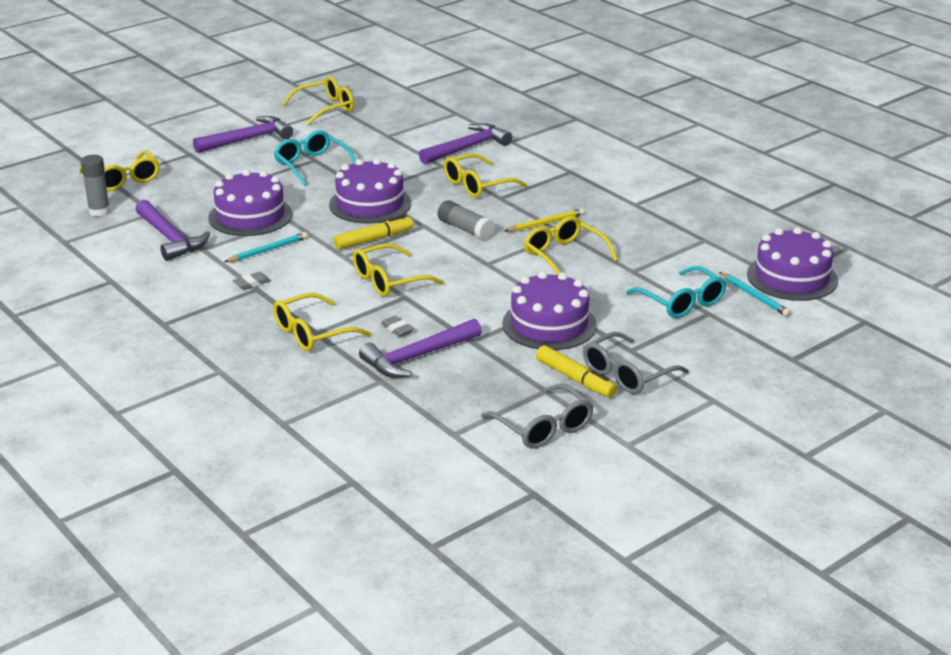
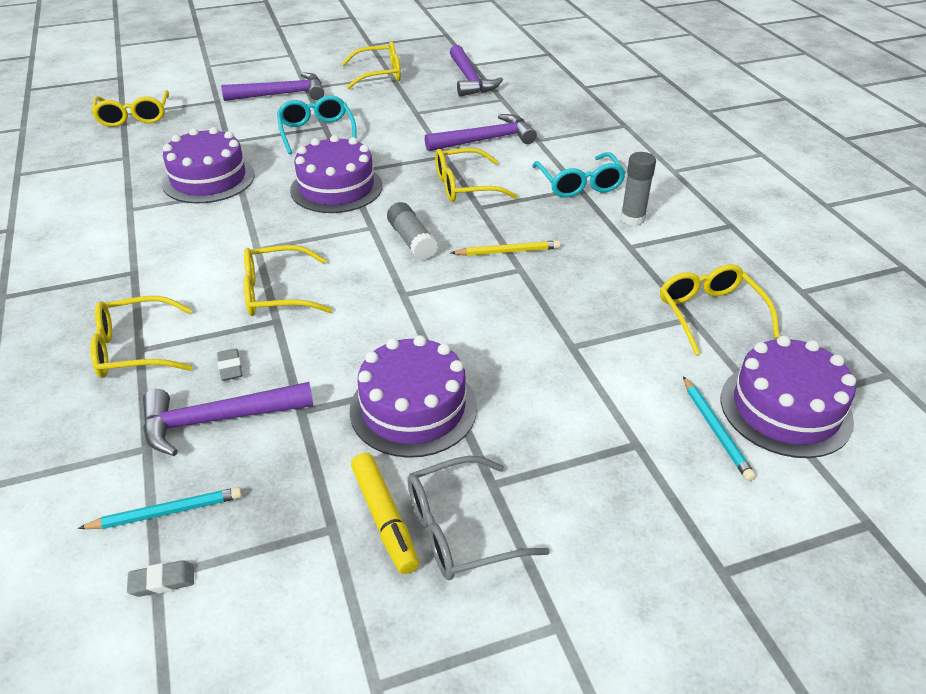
camera: 20 degrees right, 10 degrees up
(99, 211) = (80, 147): grey glue stick -> grey glue stick (632, 218)
(170, 238) = (111, 190): purple hammer -> purple hammer (470, 80)
(251, 283) = (135, 263): grey eraser -> grey eraser (162, 581)
(268, 250) = (188, 224): turquoise pencil -> turquoise pencil (167, 512)
(373, 239) = (304, 233): yellow marker -> none
(543, 427) = (280, 605): grey glasses -> none
(564, 256) = (500, 303): yellow glasses -> yellow glasses (710, 314)
(682, 302) = (609, 414): turquoise glasses -> turquoise glasses (579, 184)

